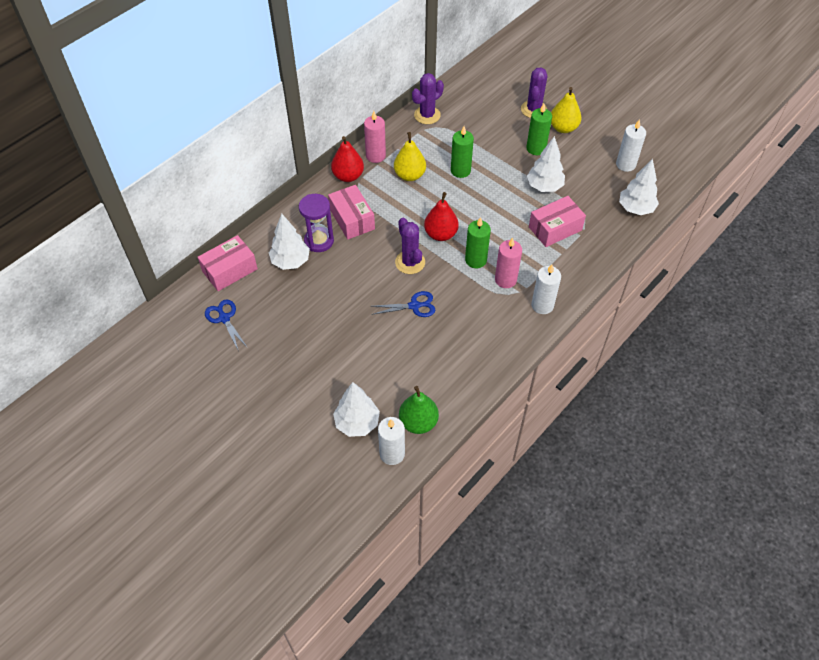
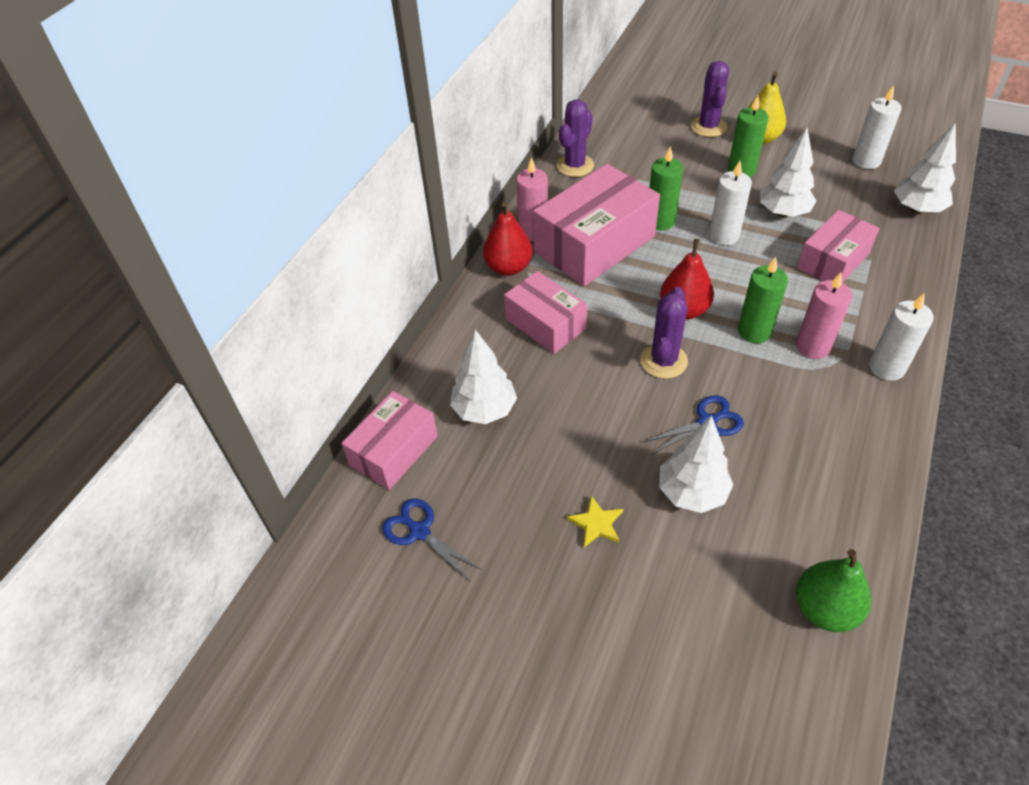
camera: 15 degrees left, 5 degrees down
(319, 241) = (512, 368): purple hourglass -> none
(321, 342) = (596, 523): none -> yellow star
(357, 423) = (728, 644): white tree -> white tree (692, 493)
(392, 454) = (816, 680): white candle -> white candle (724, 236)
(409, 175) = (595, 244): yellow pear -> pink box
(410, 262) = (663, 361): purple cactus -> purple cactus turned 60 degrees clockwise

